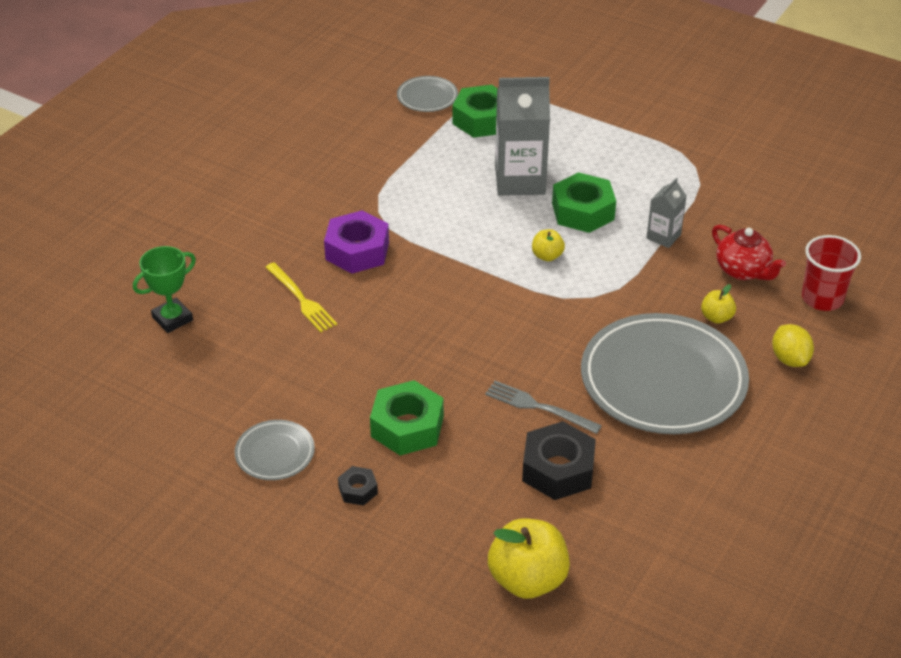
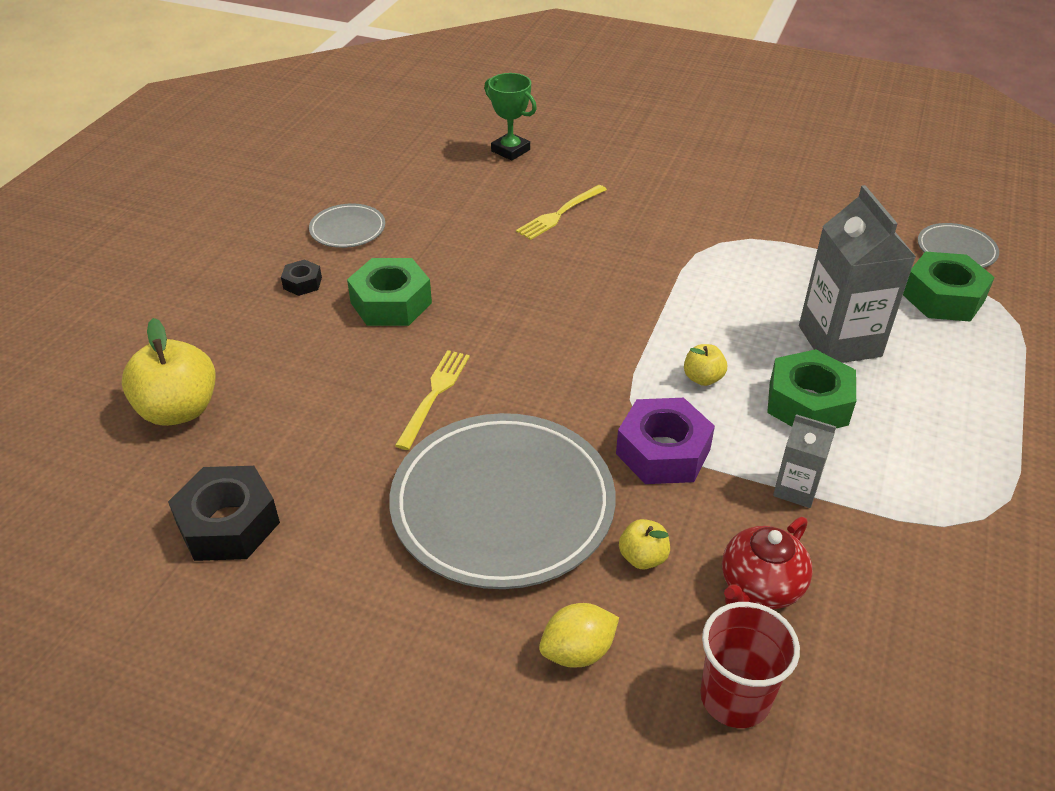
camera: 80 degrees right, 0 degrees up
(357, 251) = (648, 237): purple nut -> purple nut (663, 452)
(538, 407) = (434, 395): grey fork -> yellow fork
(558, 469) = (337, 419): black nut -> black nut (228, 524)

